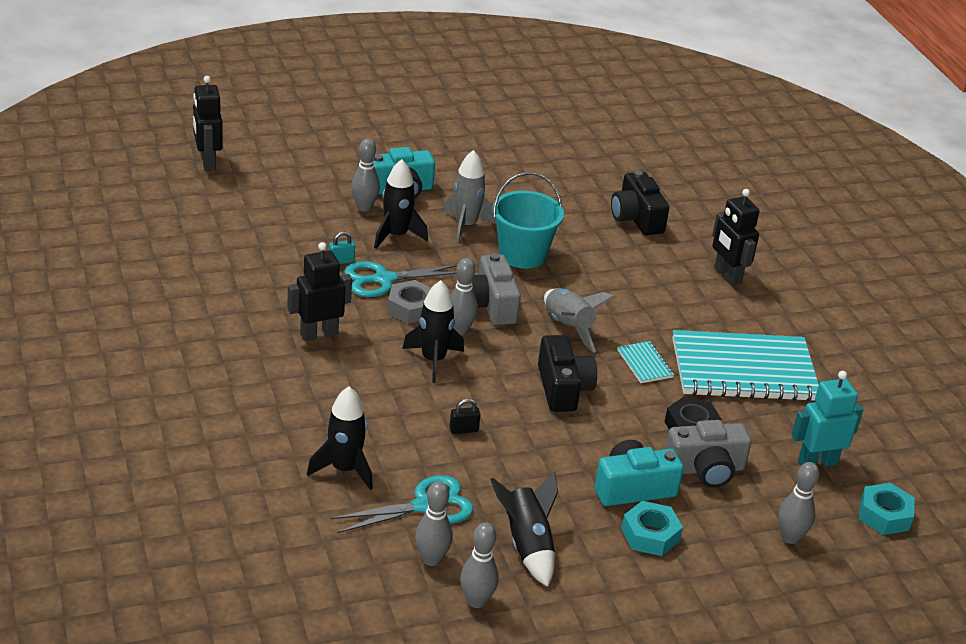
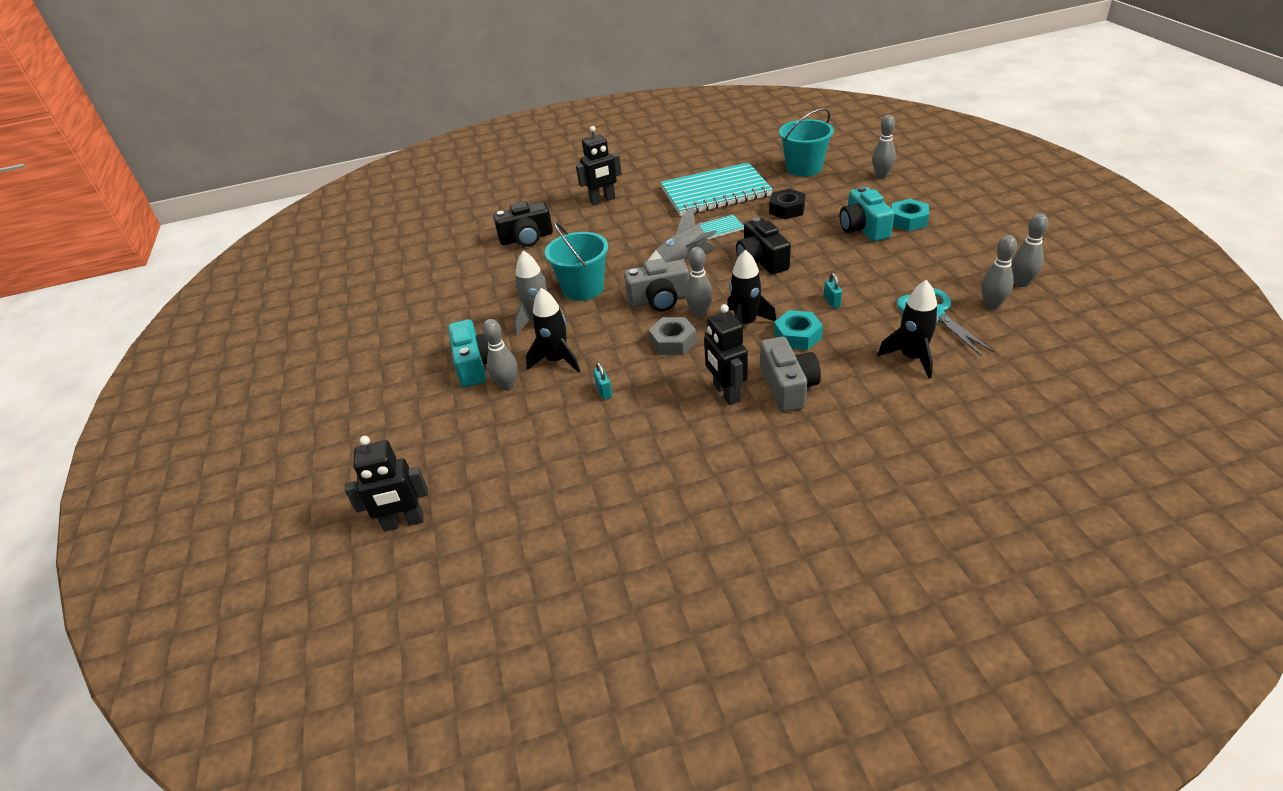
camera: 80 degrees left, 5 degrees up
(383, 279) = (630, 361): turquoise scissors -> none
(463, 430) = (832, 302): black padlock -> turquoise padlock
(527, 545) = (948, 266): black rocket -> none
(563, 388) = (761, 260): black camera -> black camera turned 105 degrees counterclockwise
(705, 469) = (829, 203): grey camera -> grey camera (788, 387)
(743, 370) = (715, 192): turquoise notebook -> turquoise notebook turned 75 degrees clockwise
(817, 462) = (804, 168): turquoise robot -> turquoise bucket
(884, 515) = (844, 149): turquoise nut -> turquoise nut (797, 336)

